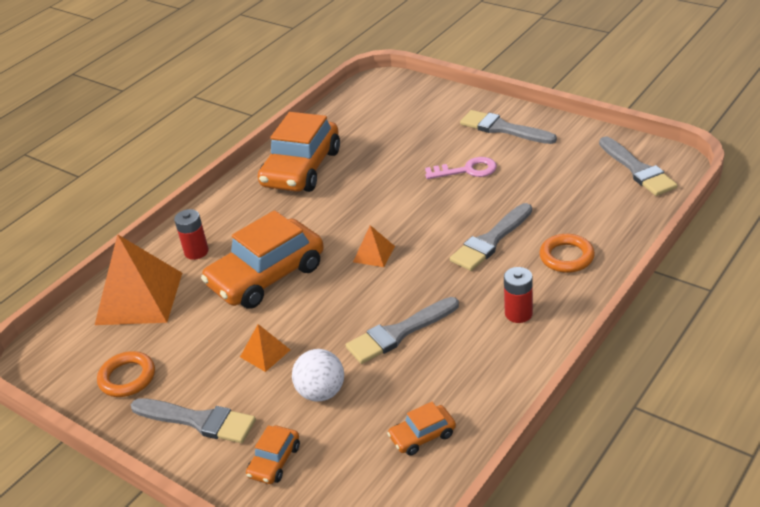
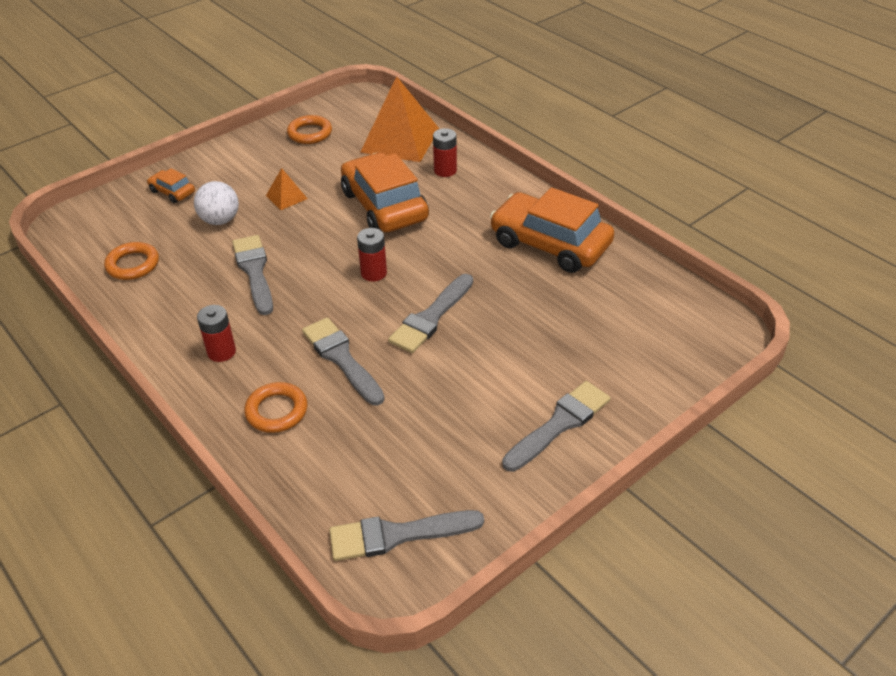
camera: 100 degrees right, 5 degrees up
(199, 421) = (240, 162): grey brush -> grey brush (431, 317)
(373, 254) = (374, 273): orange pyramid -> red battery
(422, 436) = (133, 264): orange car -> orange ring
(466, 170) = (481, 369): pink key -> none

